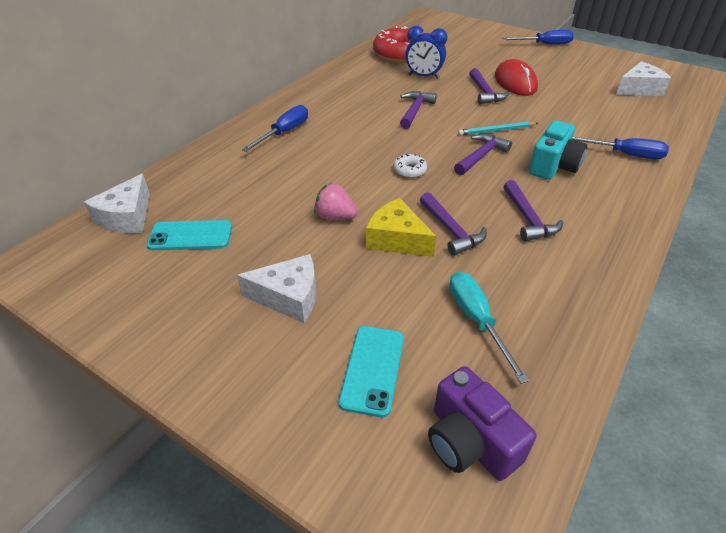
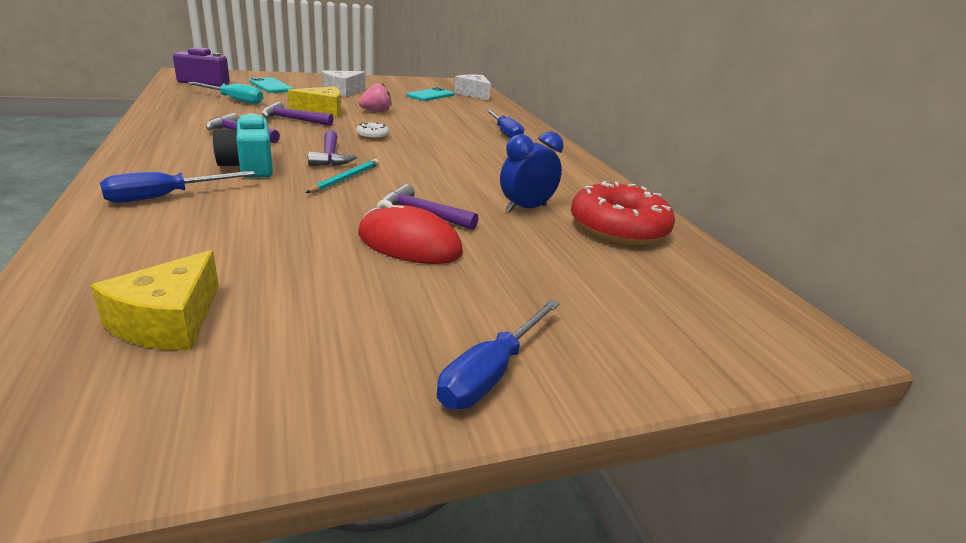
camera: 125 degrees right, 15 degrees down
(415, 110) = (454, 172): purple hammer -> none
(639, 89) = (168, 321): white cheese -> yellow cheese

